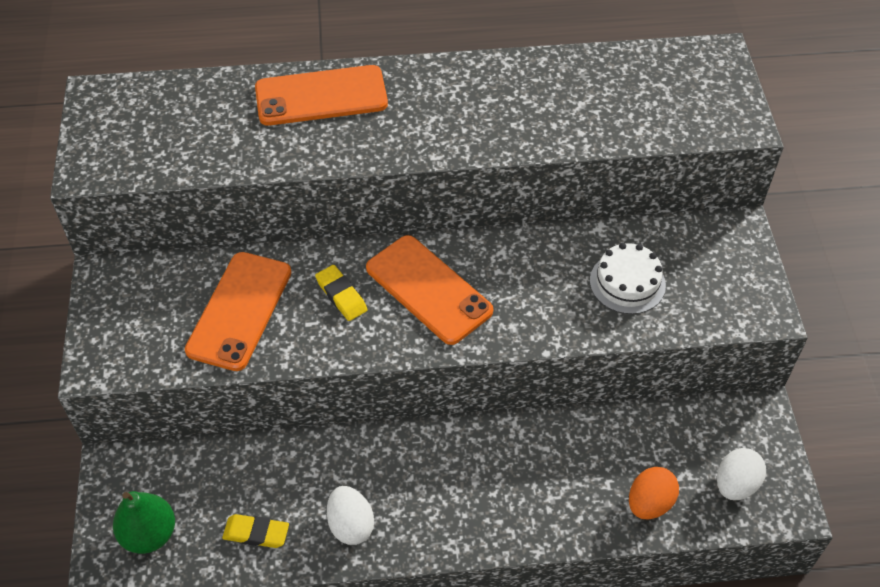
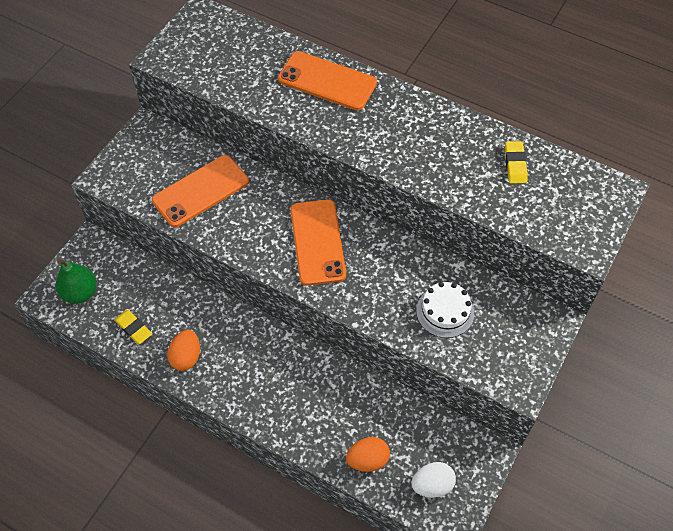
camera: 35 degrees right, 5 degrees up
(341, 295) = (264, 215): yellow eraser -> yellow eraser (515, 164)
(351, 525) = (186, 357): white egg -> orange egg

